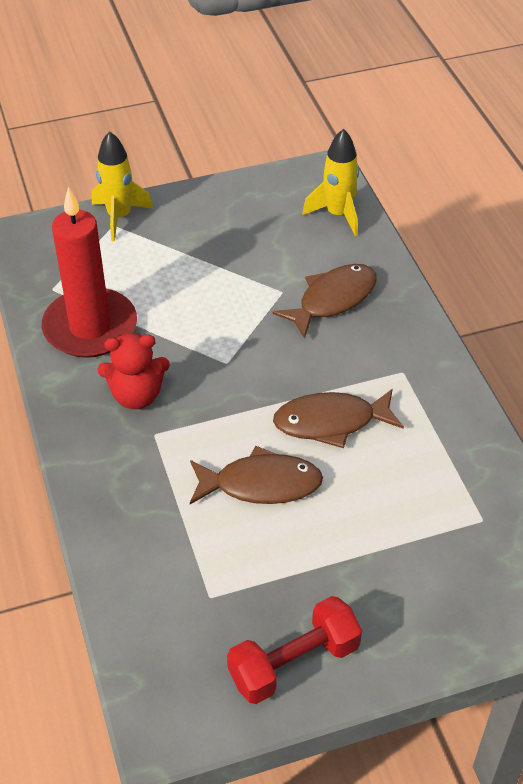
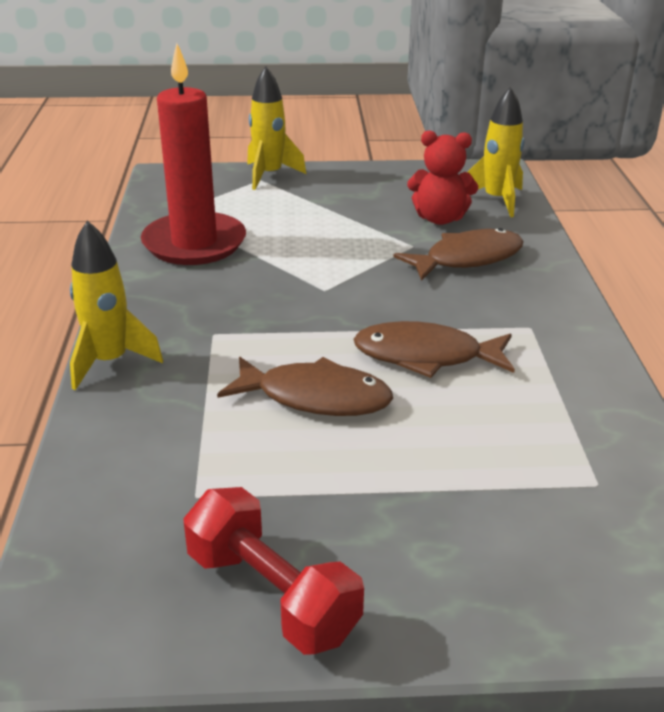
camera: 15 degrees right, 15 degrees down
(84, 484) = (110, 362): none -> yellow rocket
(136, 395) = (212, 300): red teddy bear -> red teddy bear (440, 218)
(294, 663) = (271, 595): red dumbbell -> red dumbbell turned 60 degrees clockwise

